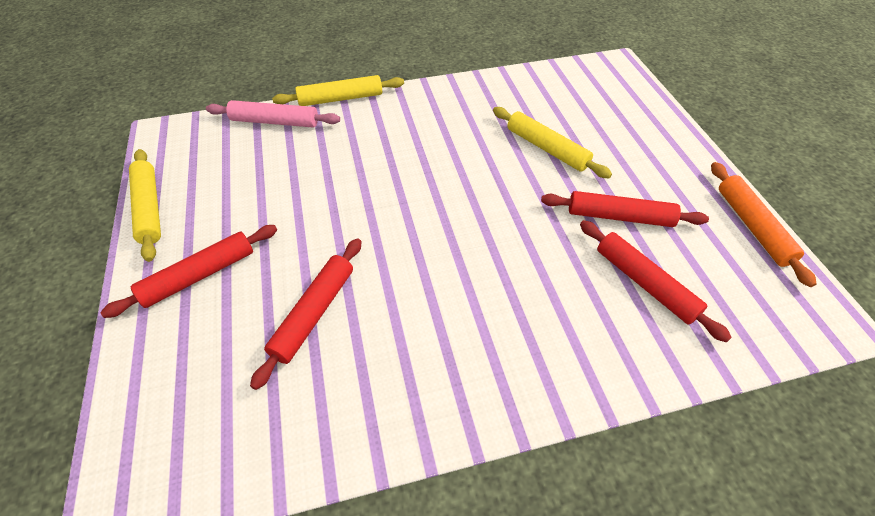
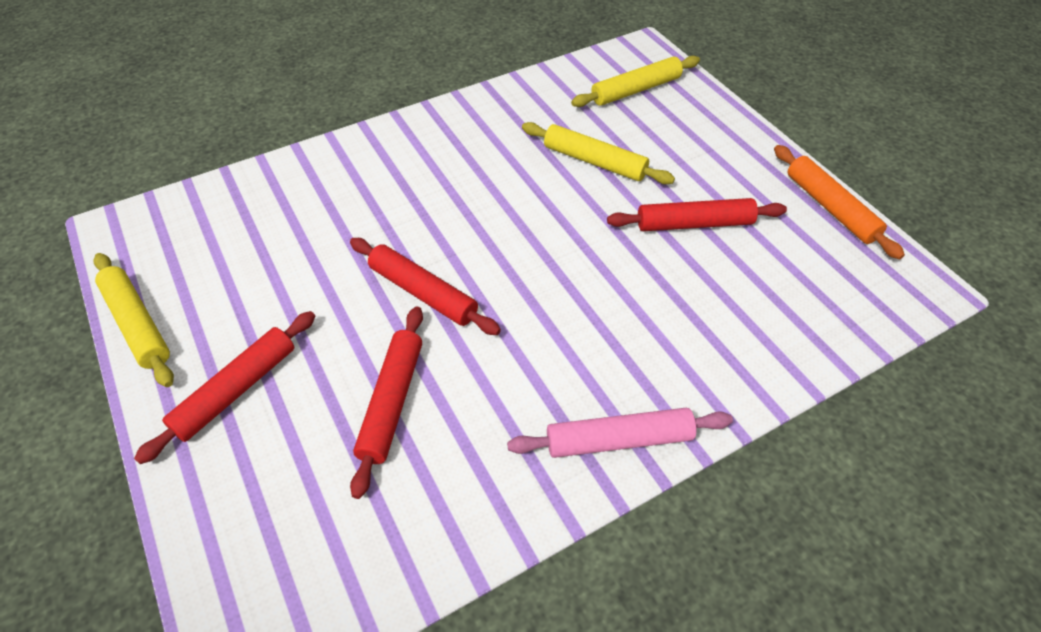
camera: 15 degrees left, 0 degrees up
(275, 122) = (259, 187): pink rolling pin -> pink rolling pin (619, 440)
(341, 98) = (332, 143): yellow rolling pin -> yellow rolling pin (636, 90)
(644, 283) = (739, 290): red rolling pin -> red rolling pin (423, 292)

